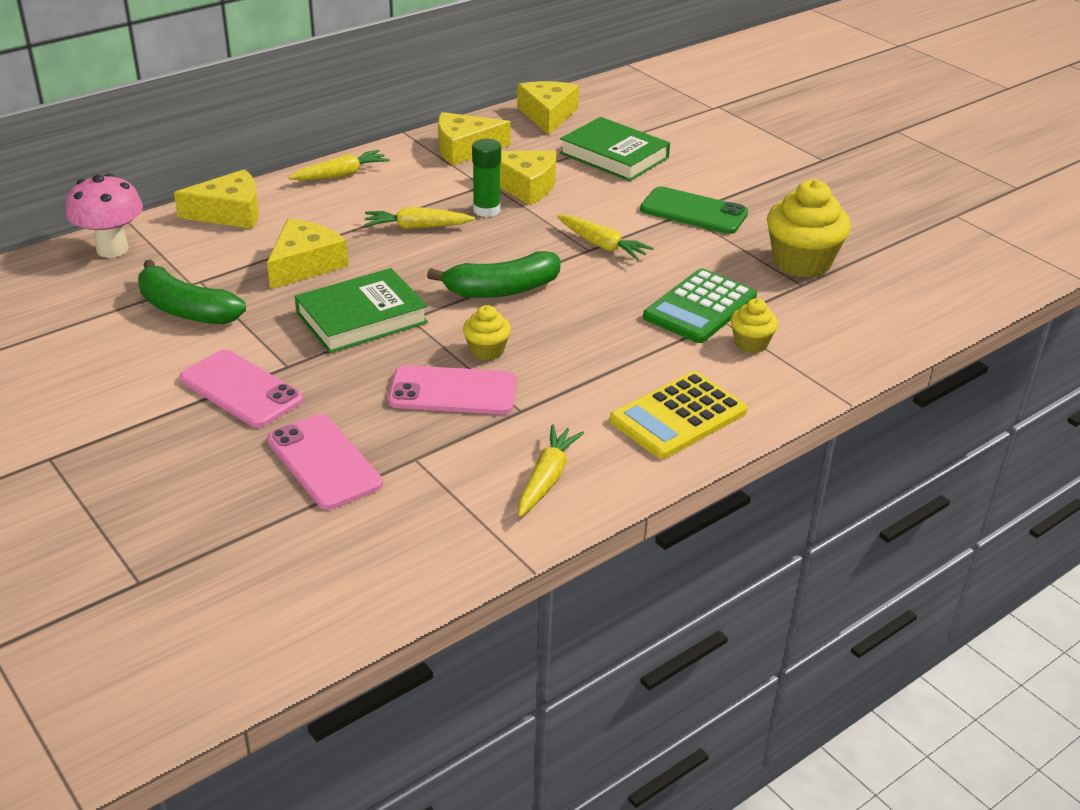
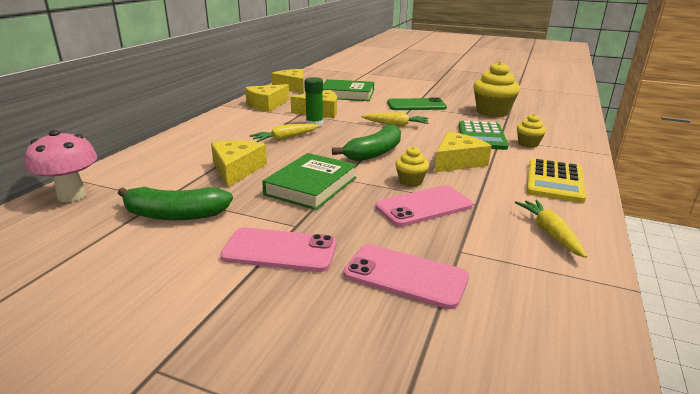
camera: 30 degrees left, 10 degrees down
(230, 213) = (150, 157): yellow cheese -> yellow cheese (457, 161)
(341, 175) = (206, 127): yellow carrot -> none

